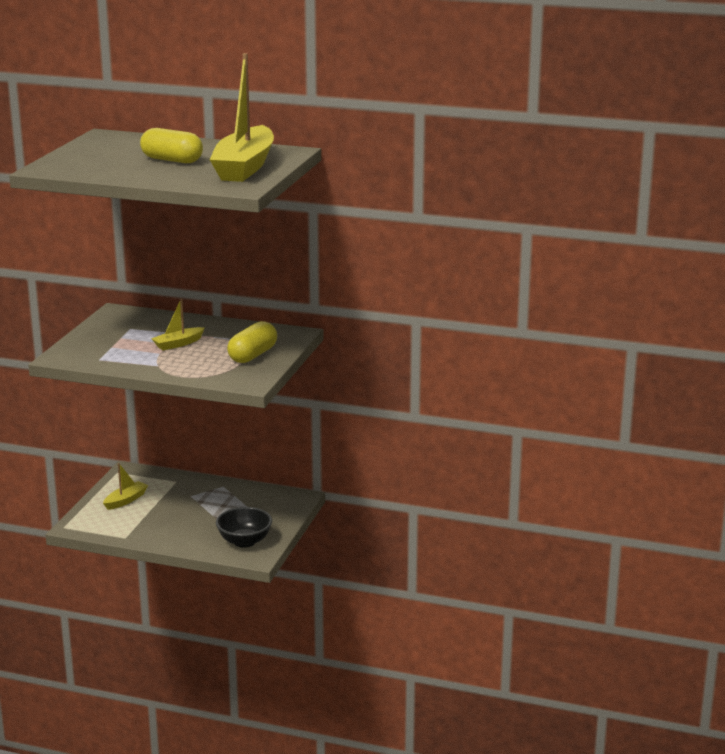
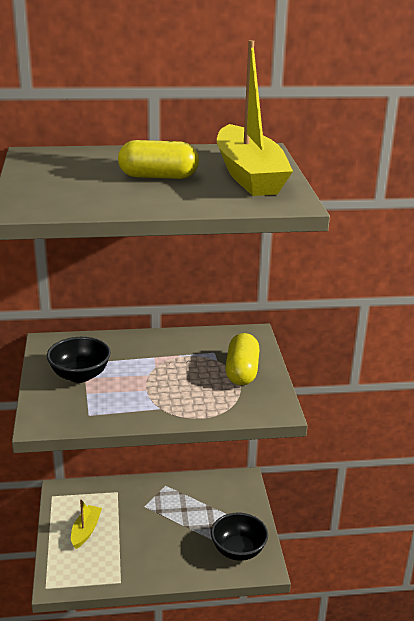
camera: 25 degrees left, 5 degrees up
(118, 335) = (80, 375): none -> black bowl
(178, 344) = (153, 373): yellow boat -> none

